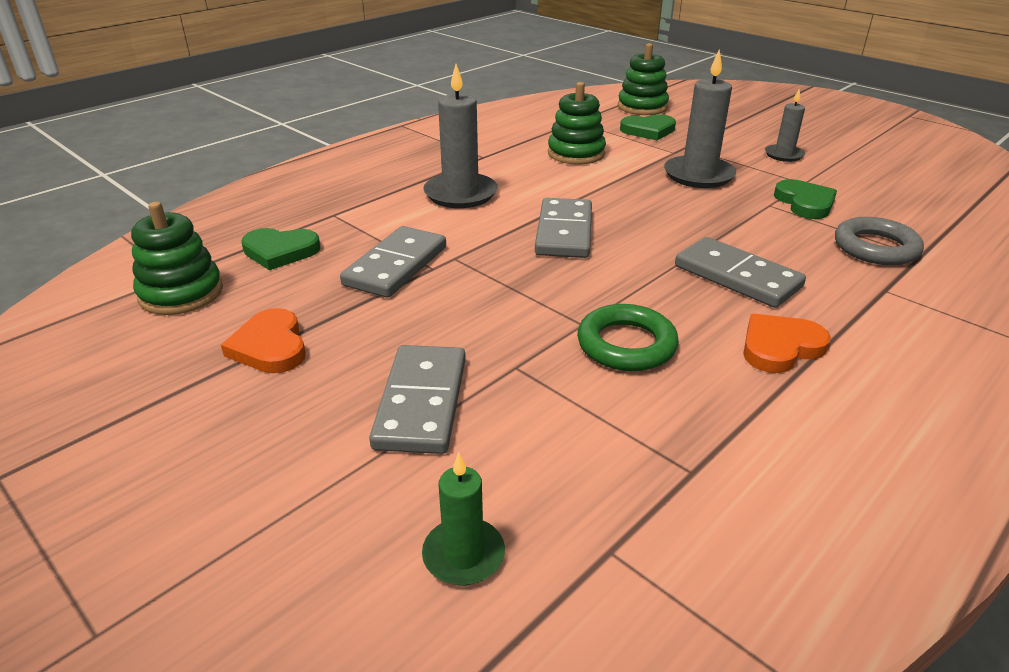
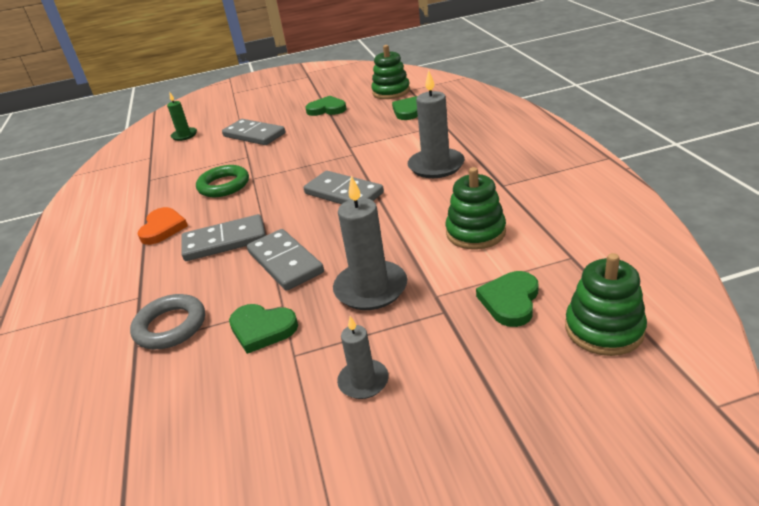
camera: 125 degrees right, 0 degrees up
(270, 346) = (327, 109): orange heart -> green heart
(396, 266) = (362, 137): grey domino -> grey domino (285, 262)

